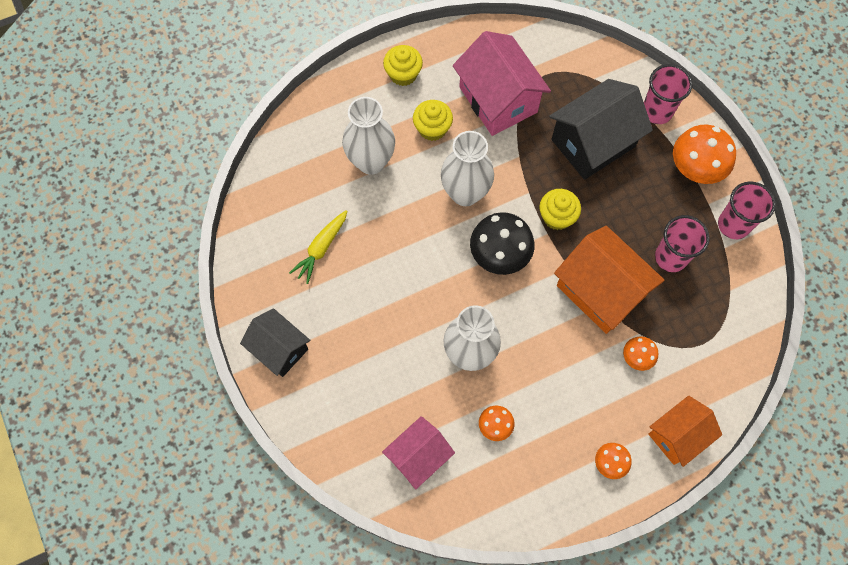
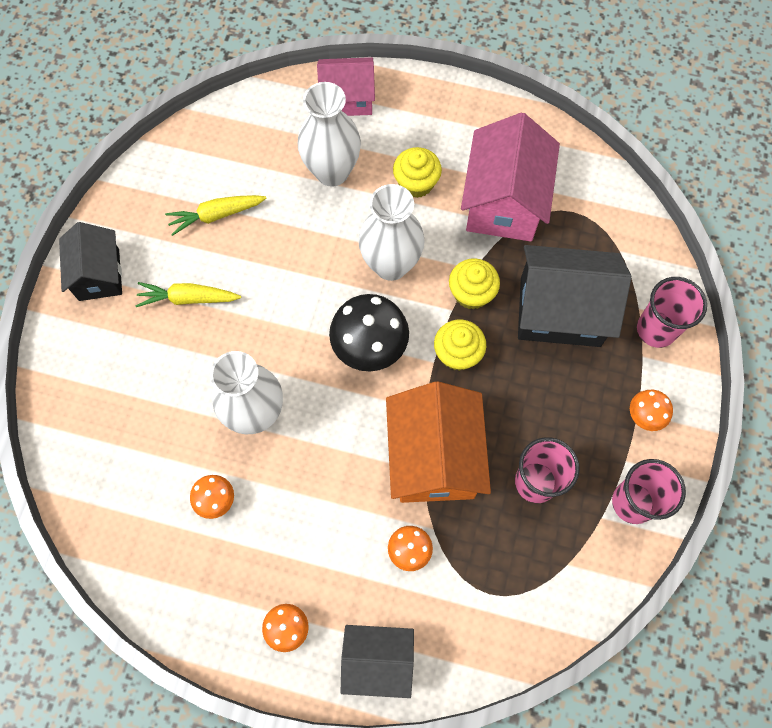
camera: 40 degrees right, 0 degrees up
(355, 316) = (188, 298): none -> yellow carrot
(403, 74) = (435, 115): yellow cupcake -> yellow cupcake (471, 293)
(418, 456) = (123, 469): pink house -> pink house (347, 99)
(677, 435) = (378, 660): orange house -> black house
(696, 168) = (645, 415): orange mushroom -> orange mushroom, size x0.53

